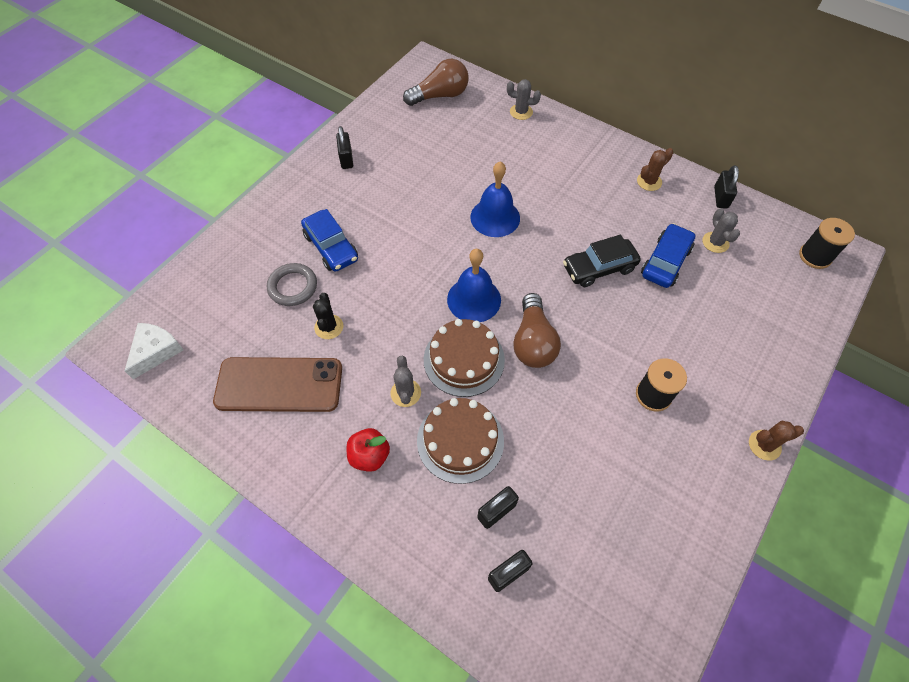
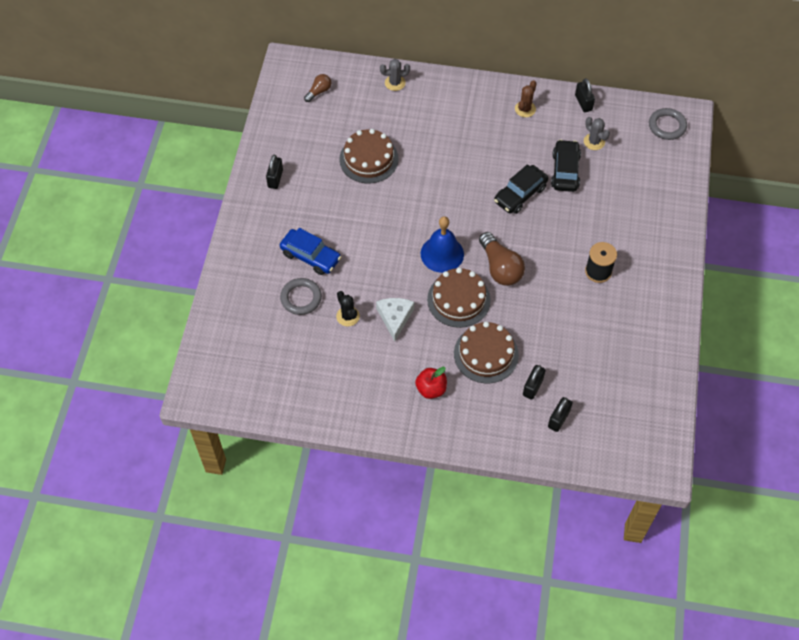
camera: 25 degrees left, 0 degrees up
(156, 351) = (230, 386): white cheese -> white cheese (395, 318)
(279, 385) = (338, 370): brown phone -> none
(346, 159) = (275, 178): black padlock -> black padlock turned 45 degrees clockwise
(405, 393) = (431, 339): grey cactus -> none
(440, 96) = (319, 91): brown light bulb -> brown light bulb, size x0.54
(451, 173) = (369, 159): none -> brown cake
(495, 217) = (423, 183): blue bell -> none
(665, 262) = (565, 171): blue car -> black car
(764, 445) = (681, 275): brown cactus -> none
(815, 256) = (667, 126): black spool -> grey ring

